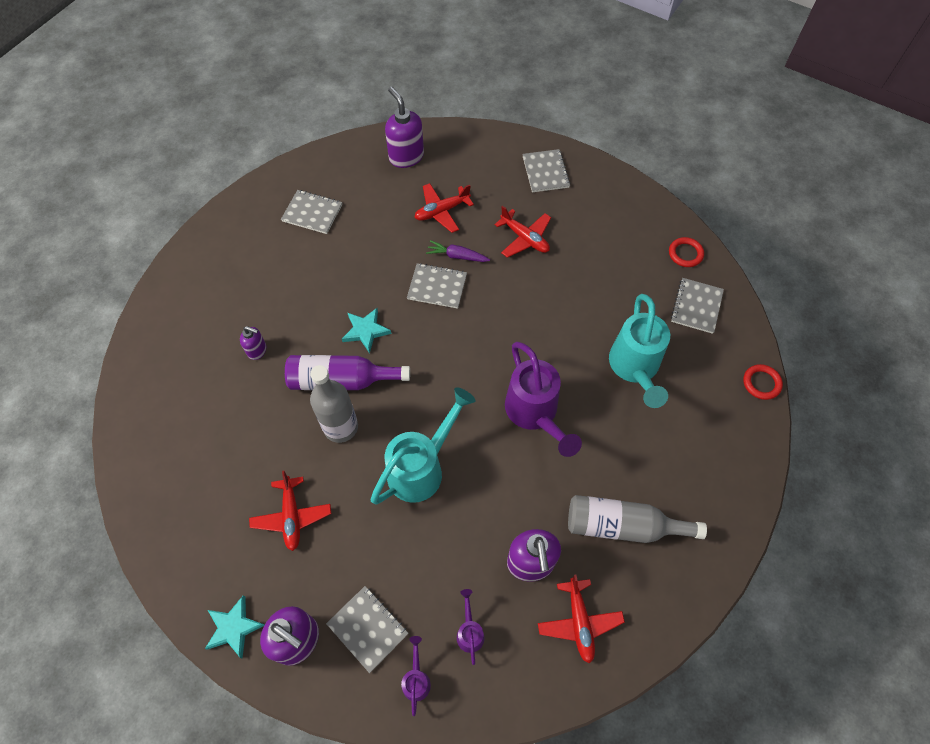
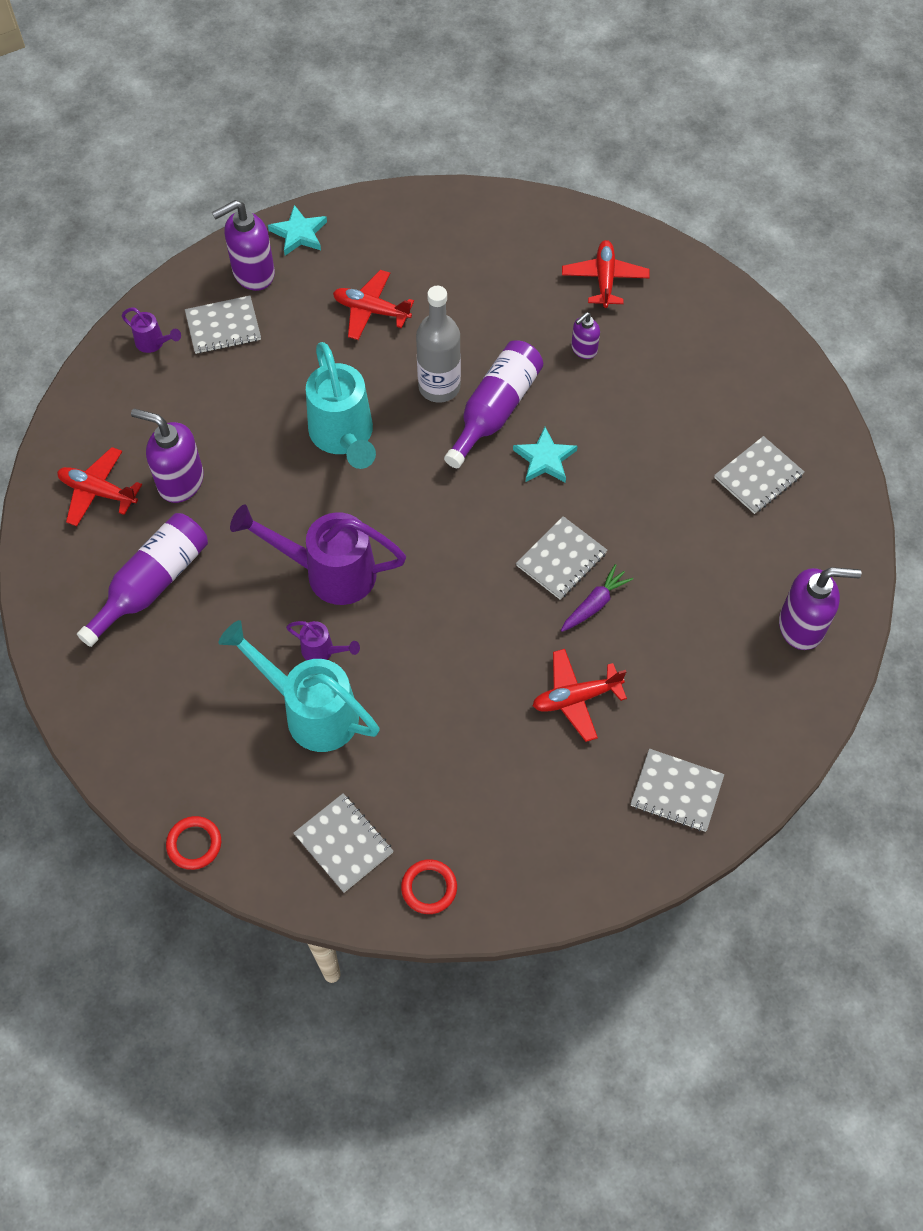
camera: 120 degrees right, 0 degrees up
(442, 211) = (678, 622): red plane -> red plane (604, 279)
(469, 631) = (160, 401): purple watering can -> purple watering can (323, 651)
(622, 526) = (152, 583): grey bottle -> purple bottle

